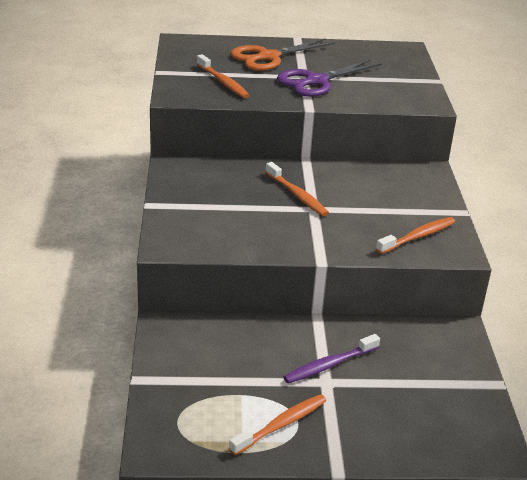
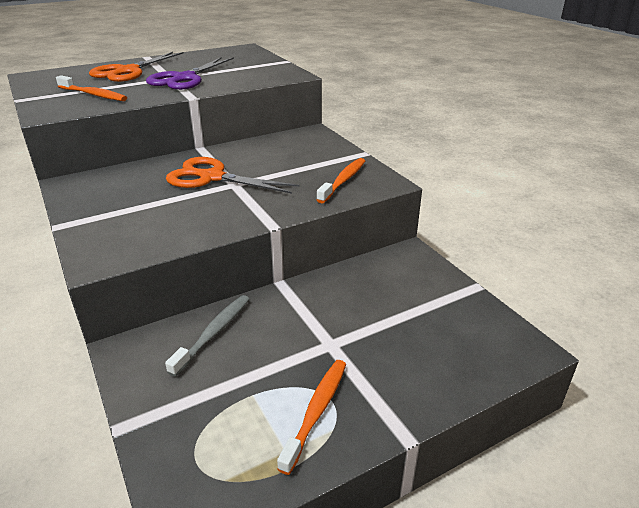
camera: 25 degrees left, 0 degrees up
(236, 337) = (213, 333): none -> grey toothbrush
(297, 195) = (211, 177): orange toothbrush -> orange scissors
(329, 365) = (323, 326): purple toothbrush -> none

